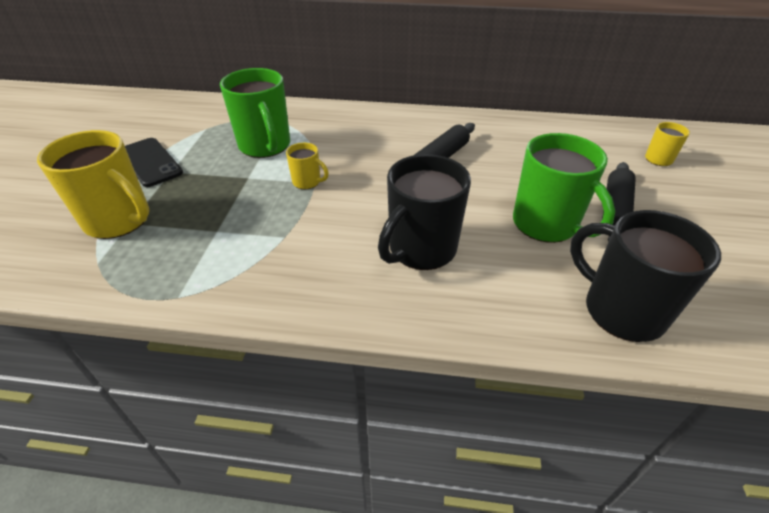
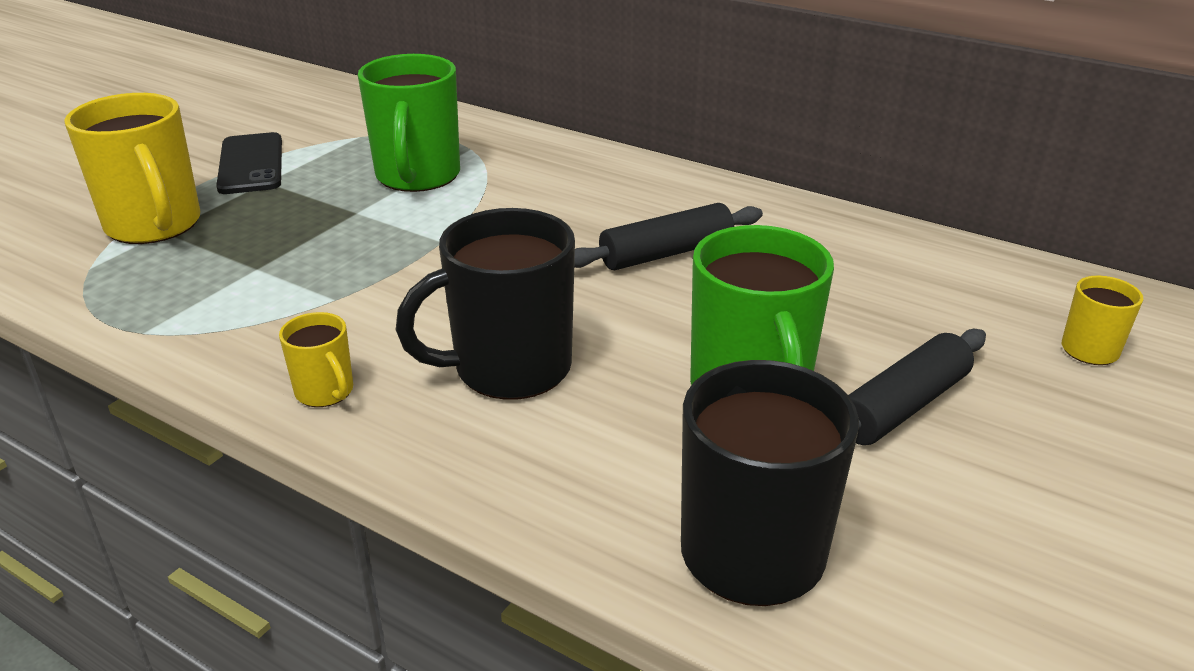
camera: 25 degrees right, 10 degrees down
(307, 182) = (432, 237): yellow mug -> yellow mug (325, 392)

